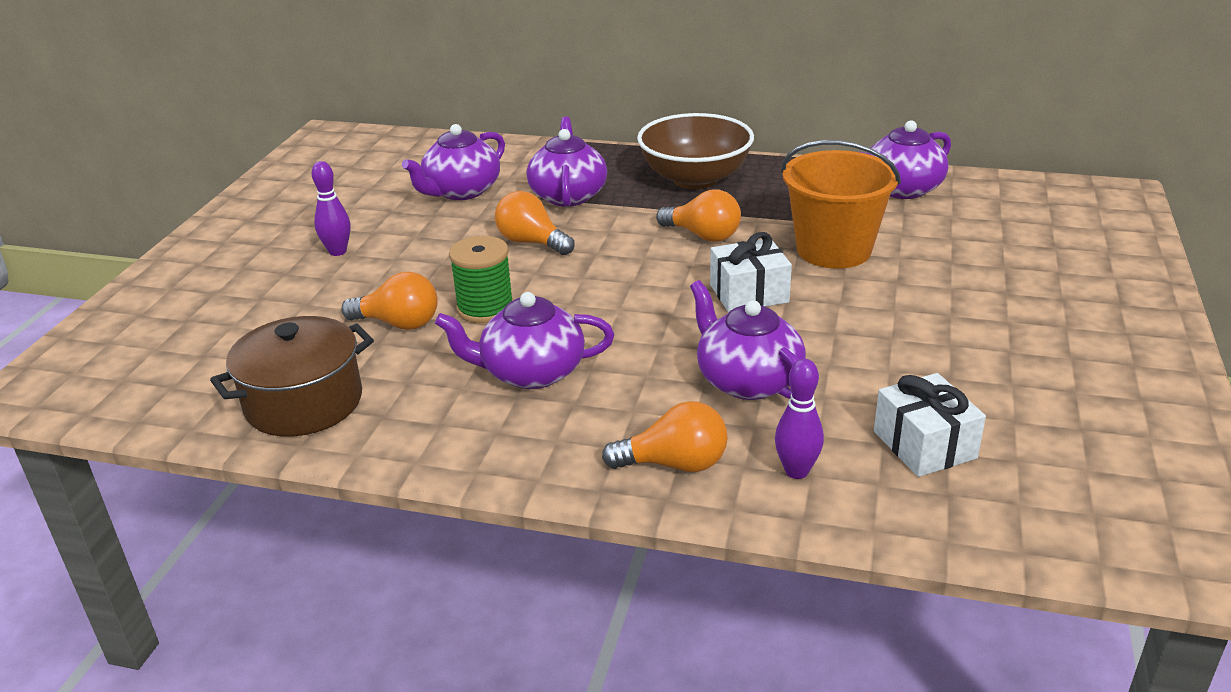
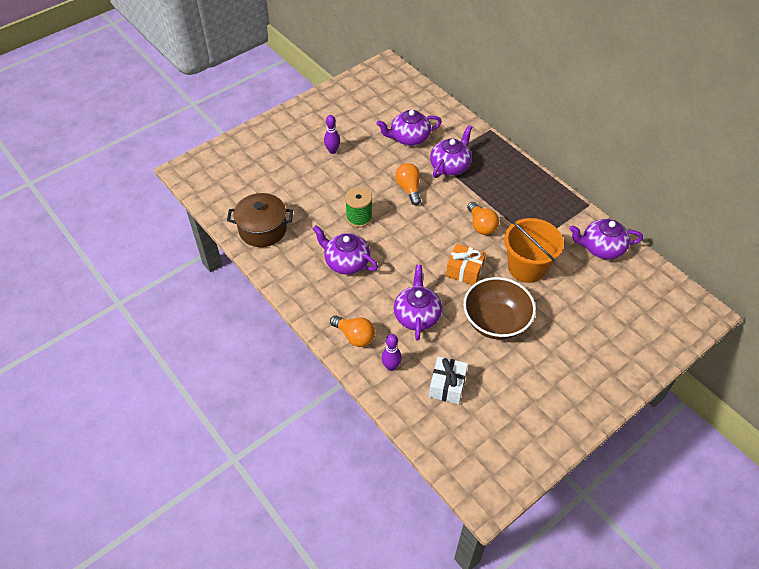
camera: 35 degrees right, 20 degrees up
(399, 323) = (322, 207): orange light bulb -> none
(695, 179) = (515, 186): brown bowl -> brown bowl (495, 322)
(749, 293) = (464, 271): white gift -> orange gift

